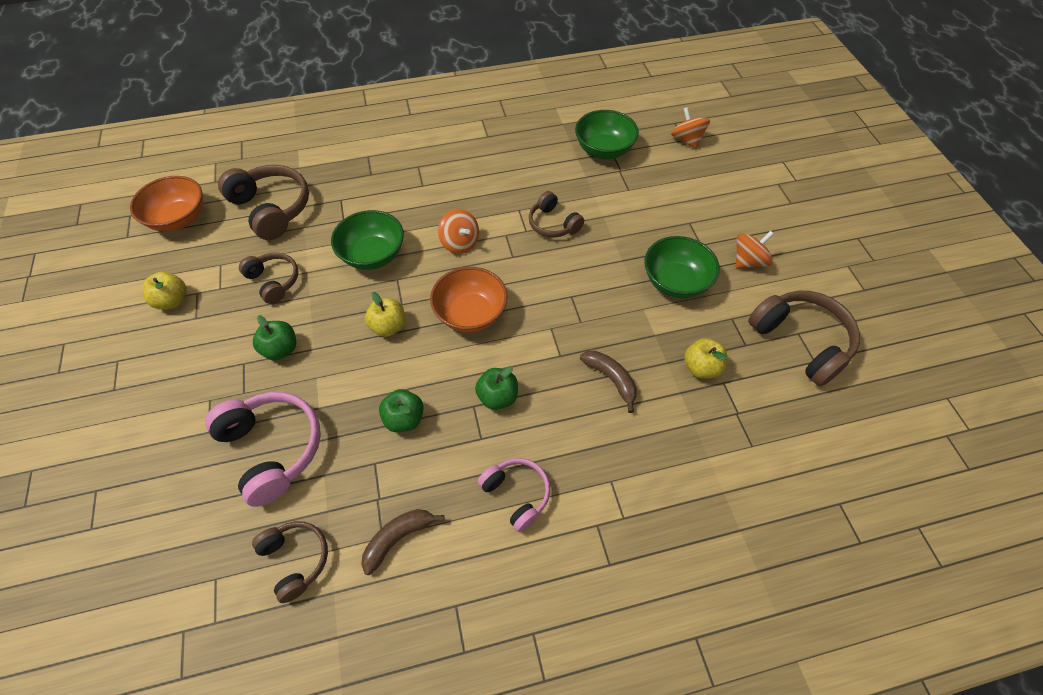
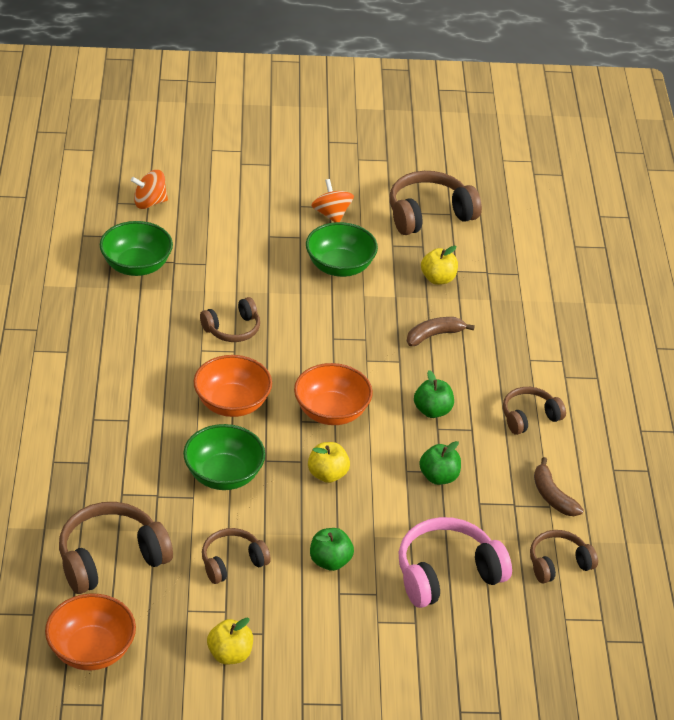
camera: 80 degrees left, 15 degrees down
(460, 243) = (232, 403): orange spinning top -> orange bowl
(516, 494) = (529, 417): pink headphones -> brown headphones

